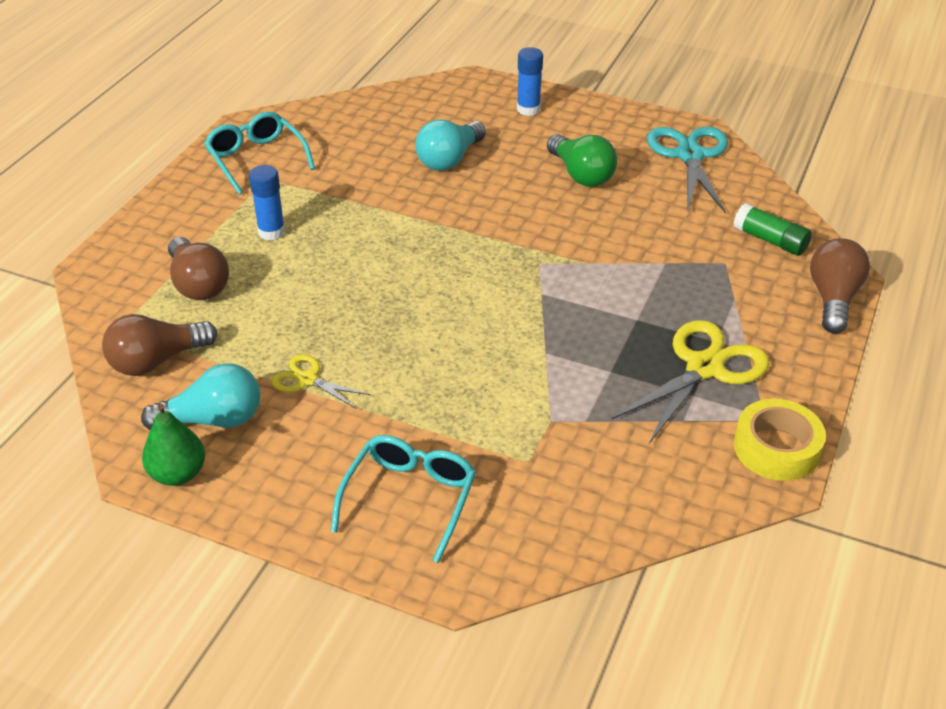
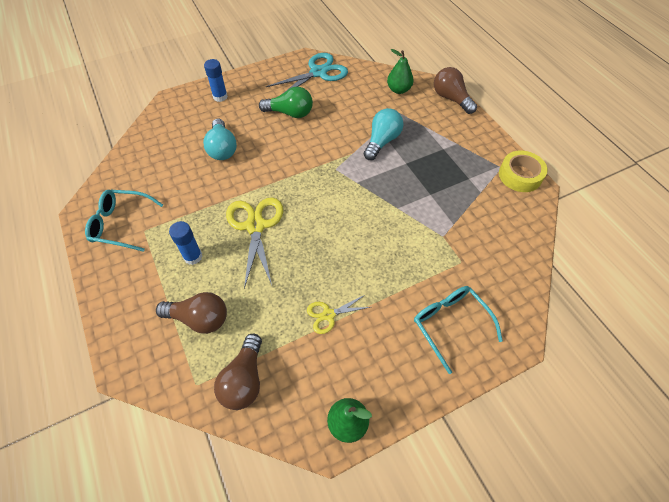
camera: 50 degrees left, 15 degrees up
(213, 420) = (320, 379): turquoise light bulb -> turquoise light bulb (382, 141)
(690, 155) = (318, 72): turquoise scissors -> turquoise scissors turned 105 degrees clockwise
(704, 368) = (455, 163): yellow scissors -> yellow scissors (255, 226)
(770, 240) = (398, 90): green glue stick -> green pear

